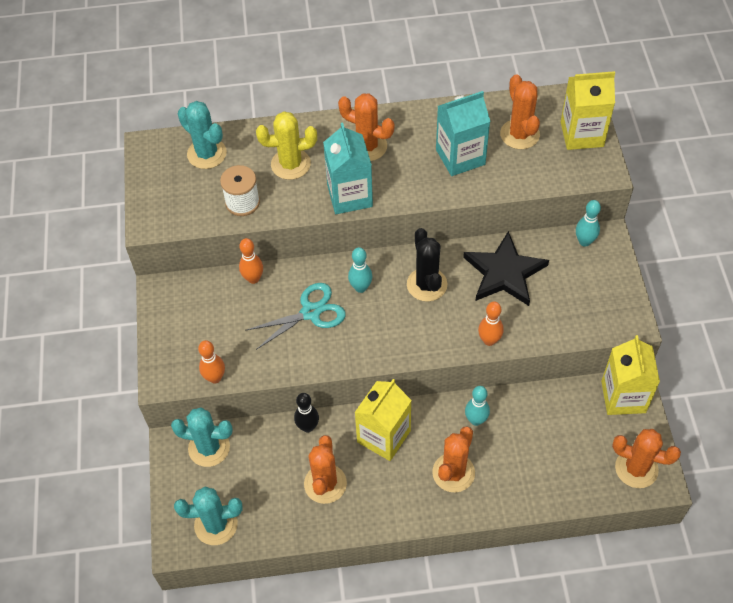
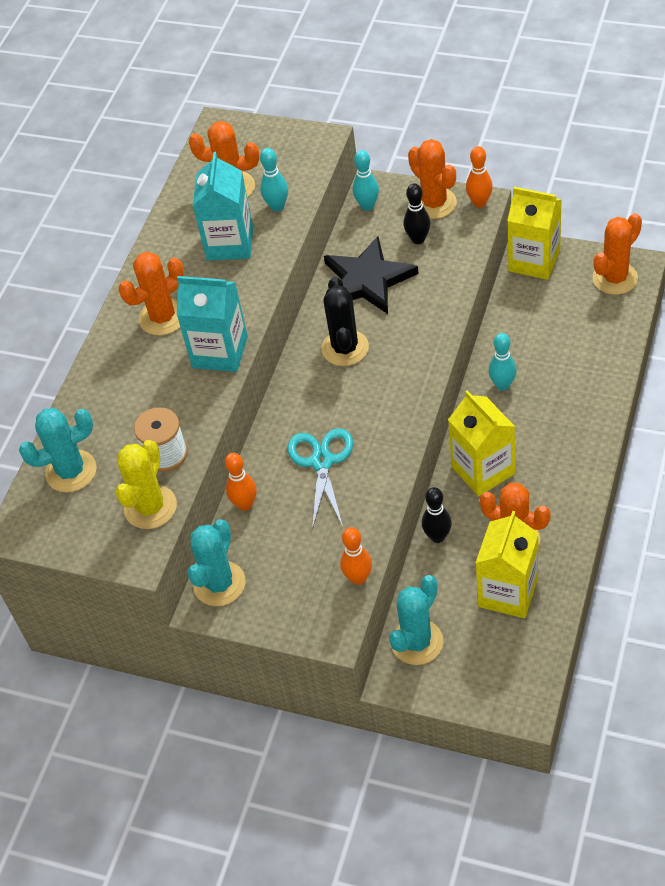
camera: 60 degrees left, 5 degrees down
(216, 524) = (517, 661): turquoise cactus -> turquoise cactus (219, 584)
(290, 164) = (141, 394): yellow cactus -> yellow cactus (150, 507)
(360, 287) = (315, 407): turquoise bowling pin -> turquoise bowling pin (277, 206)
(427, 284) = (345, 348): black cactus -> black cactus turned 75 degrees clockwise
(453, 473) = (553, 423): orange cactus -> orange cactus (434, 203)
(489, 340) = (441, 318): orange bowling pin -> orange bowling pin (479, 203)
(566, 292) = (418, 239): none -> black bowling pin
(582, 134) = (264, 141): yellow carton -> yellow carton (508, 592)

